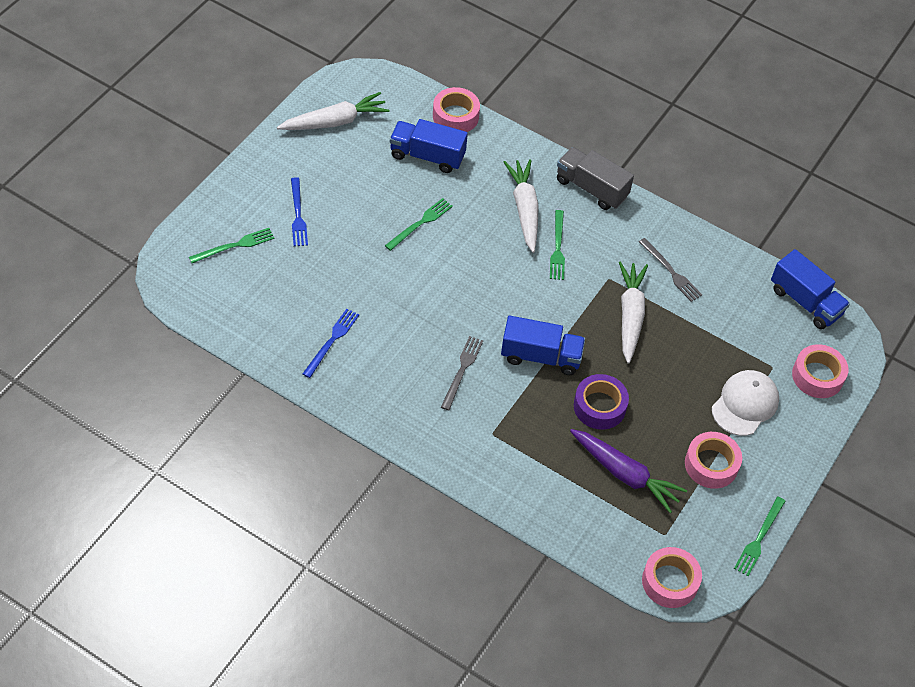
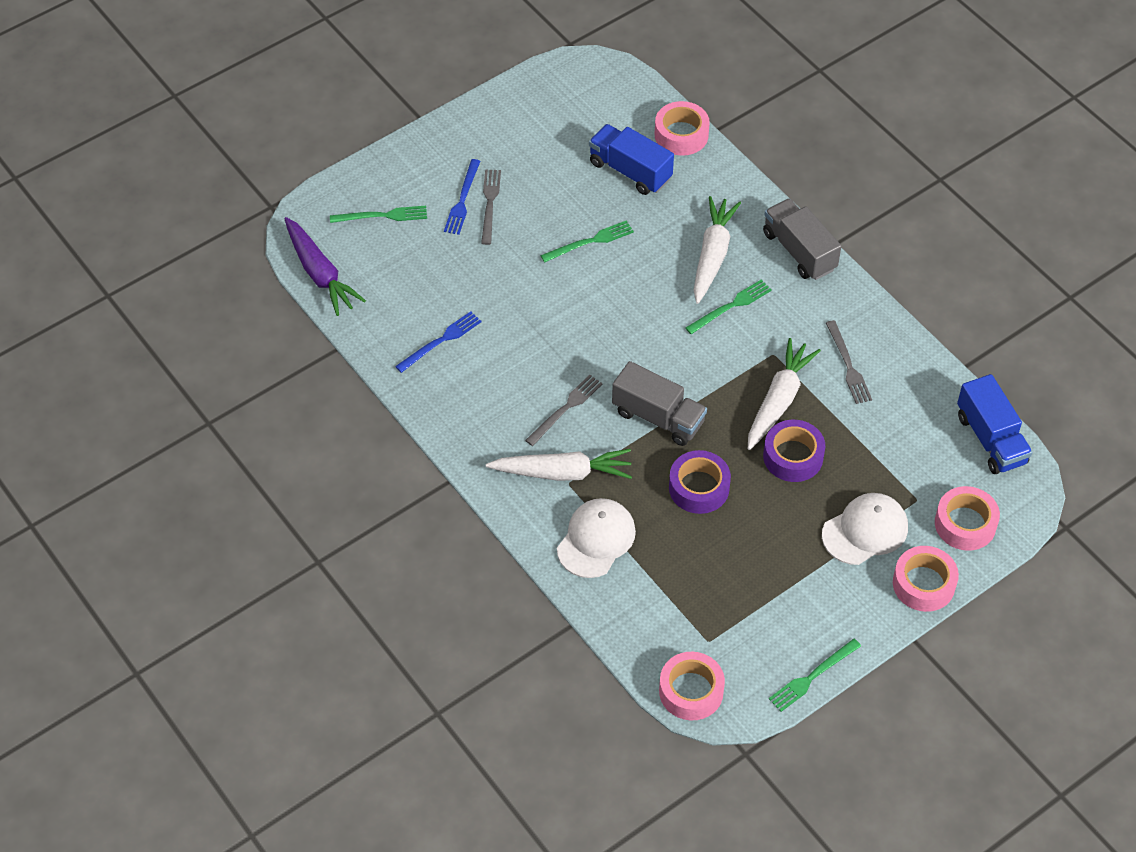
camera: 25 degrees right, 0 degrees up
(322, 212) = (490, 204): none -> grey fork
(335, 121) = (545, 109): white carrot -> white carrot (563, 472)
(536, 475) = (596, 539): none -> white cap
(541, 356) = (658, 417): blue truck -> grey truck
(557, 248) = (730, 306): green fork -> green fork turned 150 degrees counterclockwise
(625, 474) = (694, 566): purple carrot -> purple carrot (320, 273)
(662, 359) = (793, 456): none -> purple tape
(711, 464) = (795, 584): pink tape -> pink tape (923, 584)

